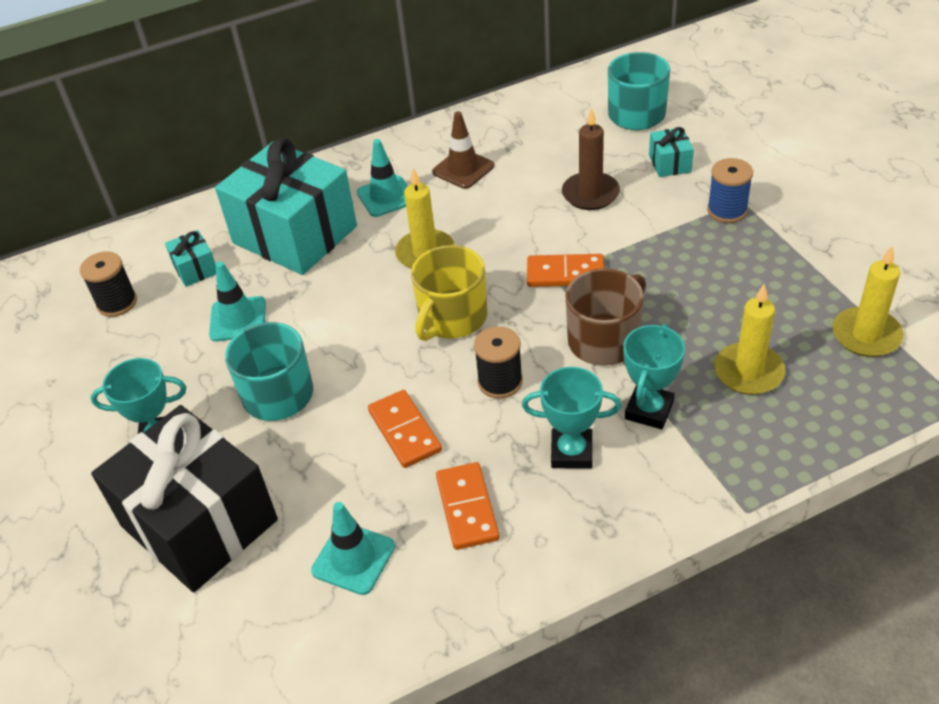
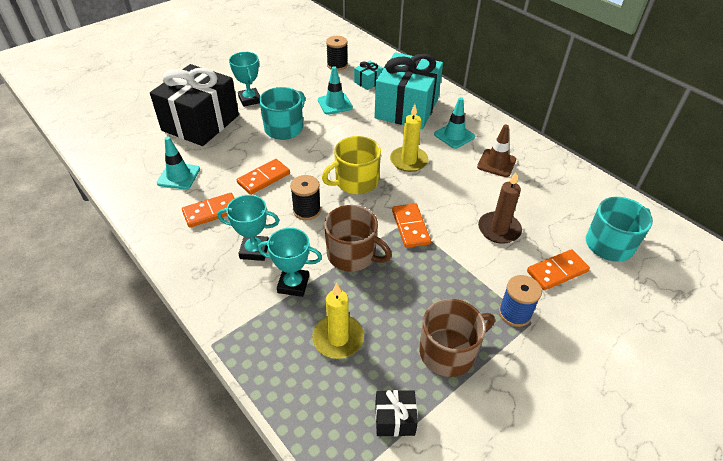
camera: 70 degrees right, 0 degrees up
(452, 318) = (355, 181): yellow mug -> yellow mug turned 45 degrees counterclockwise
(571, 452) = (254, 250): turquoise trophy -> turquoise trophy turned 75 degrees counterclockwise
(669, 163) = (557, 271): turquoise gift -> orange domino
(777, 275) = (448, 352): none -> brown mug
(866, 335) = (394, 419): yellow candle -> black gift

